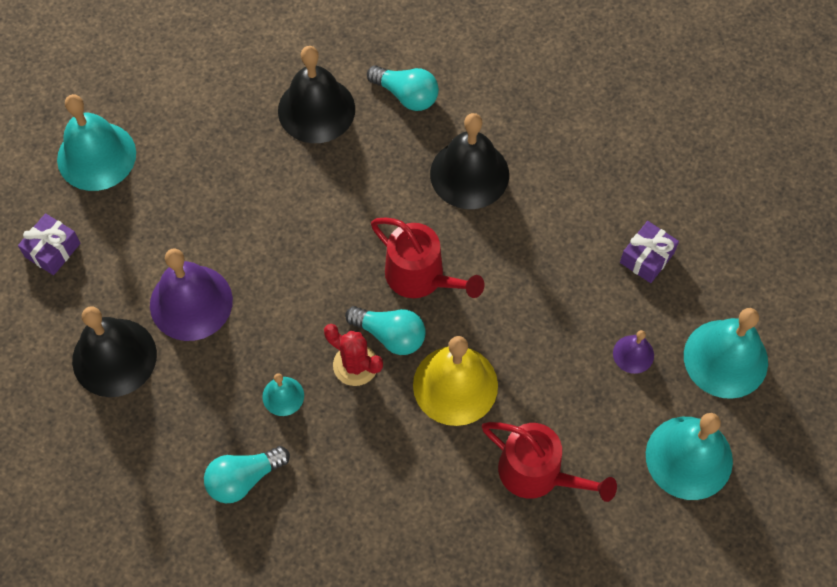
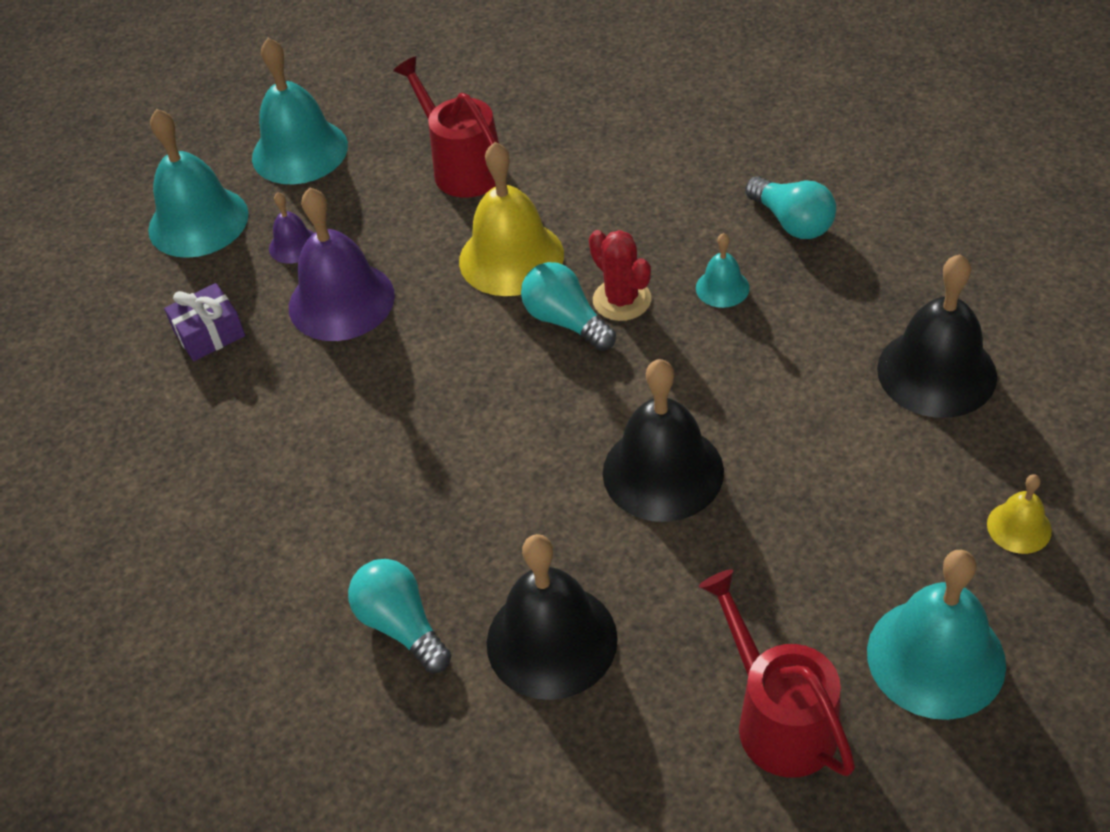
camera: 155 degrees left, 15 degrees down
(53, 250) = (1019, 527): purple gift -> yellow bell
(191, 302) = (818, 413): purple bell -> purple bell (341, 301)
(244, 479) = (792, 222): turquoise light bulb -> turquoise light bulb turned 60 degrees clockwise
(421, 277) = (498, 375): red watering can -> red watering can (779, 719)
(469, 174) = (369, 485): black bell -> black bell (663, 471)

